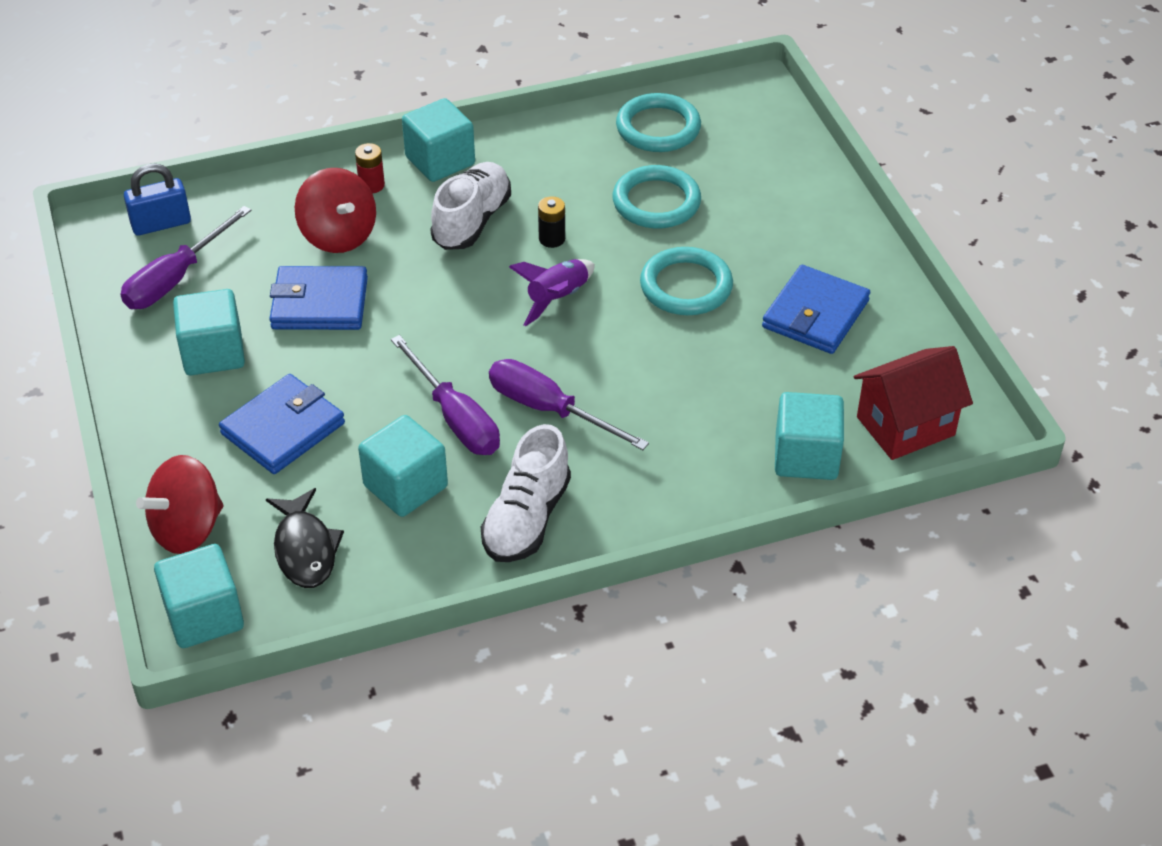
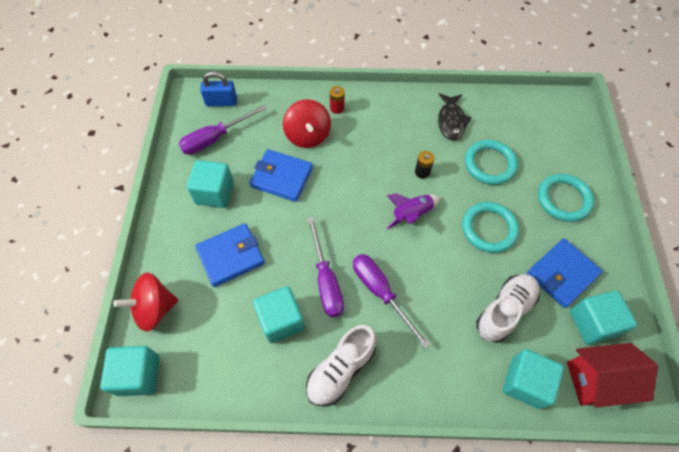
camera: 20 degrees right, 15 degrees up
(305, 549) = (210, 346): black fish -> black fish (451, 121)
(440, 161) = (378, 103): turquoise cube -> turquoise cube (593, 323)
(472, 221) = (382, 147): white shoe -> white shoe (504, 311)
(658, 128) = (506, 114): turquoise ring -> turquoise ring (563, 199)

